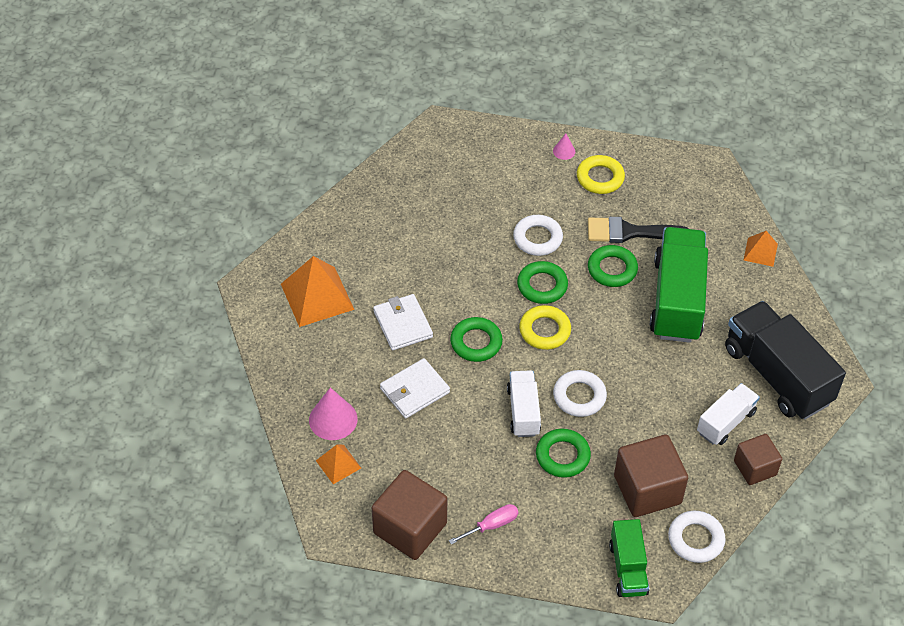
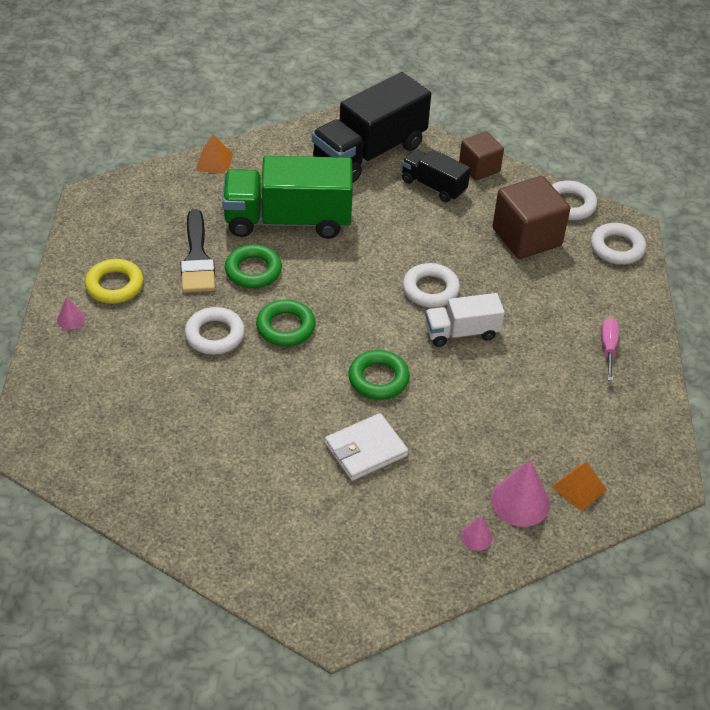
camera: 100 degrees left, 5 degrees down
(306, 383) = (476, 537): none -> pink cone
(317, 296) = (338, 545): orange pyramid -> none
(410, 528) = (636, 414): brown cube -> none
(414, 390) = (459, 428): white wallet -> none
(492, 525) = (608, 348): pink screwdriver -> pink screwdriver turned 45 degrees clockwise
(544, 330) = (349, 321): yellow ring -> none
(562, 456) = (508, 299): green ring -> none
(628, 568) = (617, 248): green truck -> white ring
(726, 422) = (433, 186): white truck -> black truck

